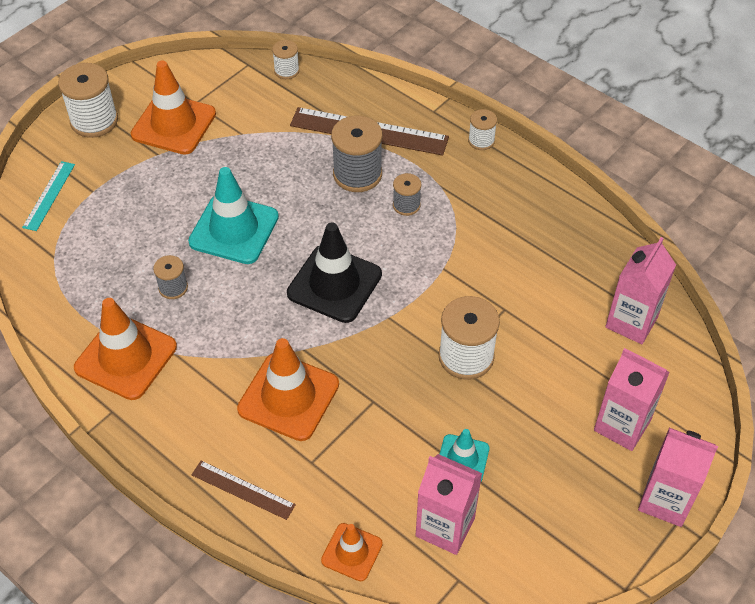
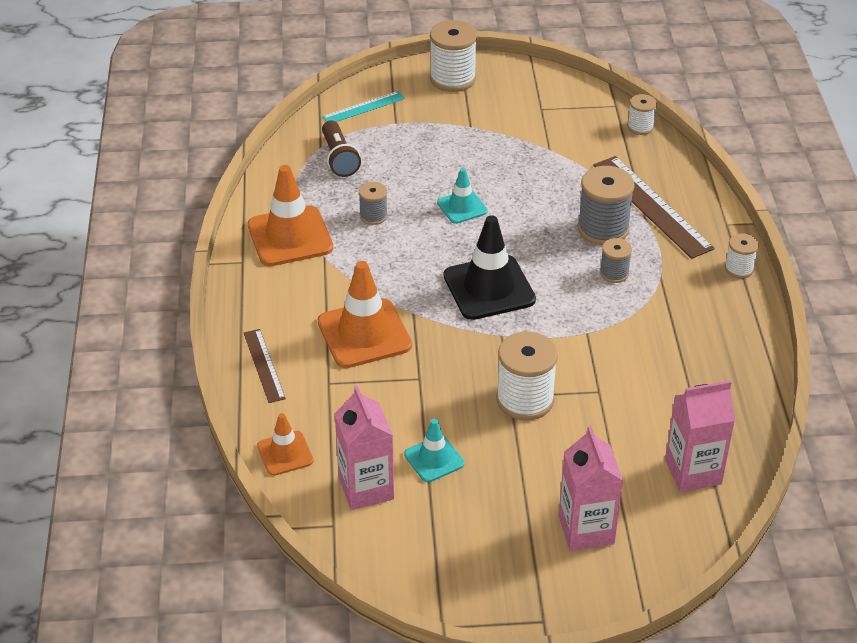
camera: 45 degrees right, 10 degrees down
(82, 256) = (339, 158): none -> brown flashlight
(174, 124) = (506, 114): orange traffic cone -> none
(234, 229) = (462, 207): turquoise traffic cone -> turquoise traffic cone, size x0.56
(665, 500) = (552, 601): pink carton -> none

